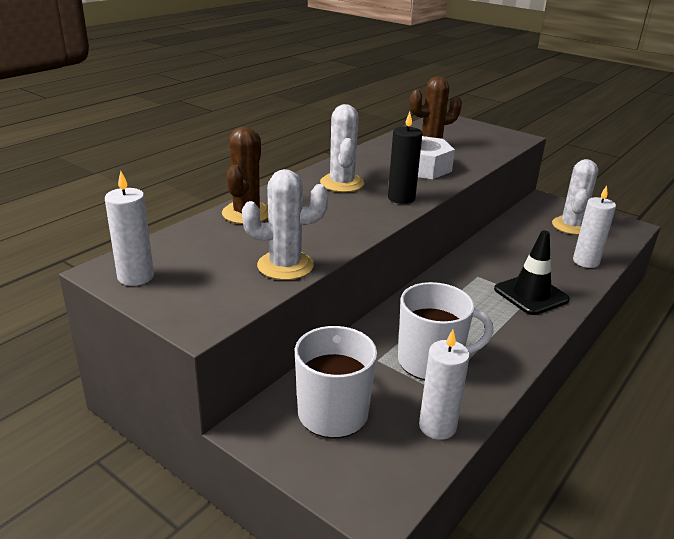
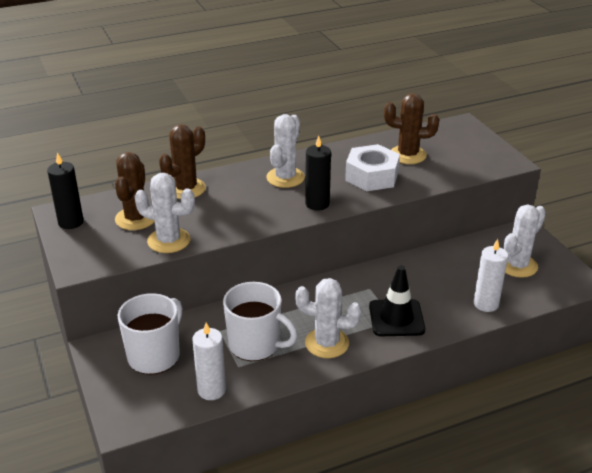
camera: 30 degrees right, 5 degrees up
(136, 277) = (71, 222): white candle -> black candle
(219, 254) = (136, 218): none -> brown cactus
(497, 336) = (327, 343): none -> white cactus

